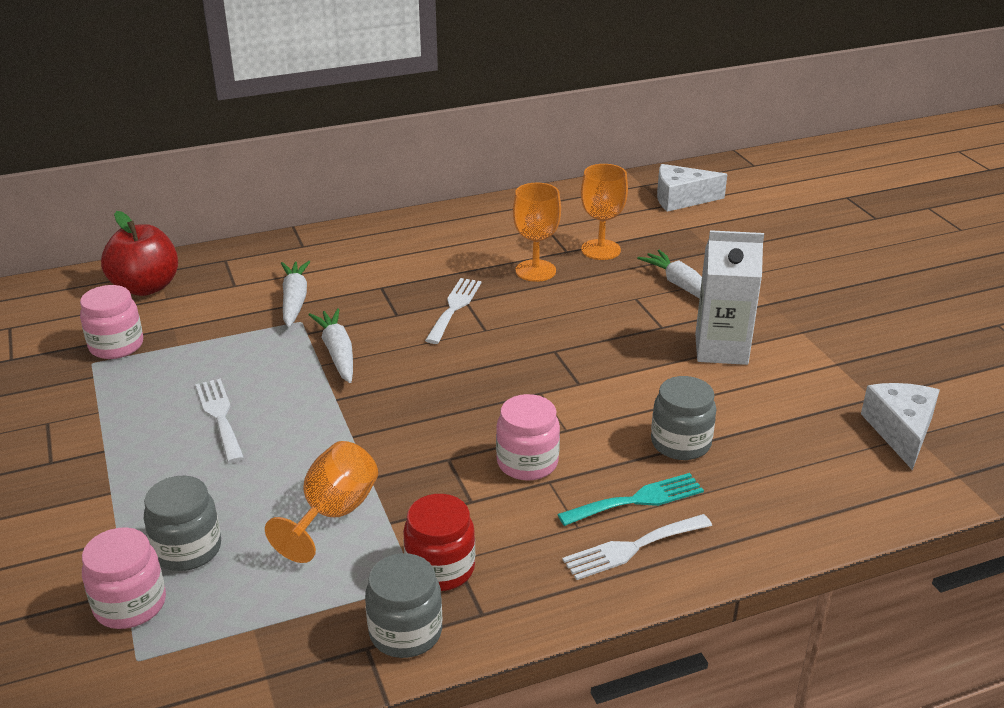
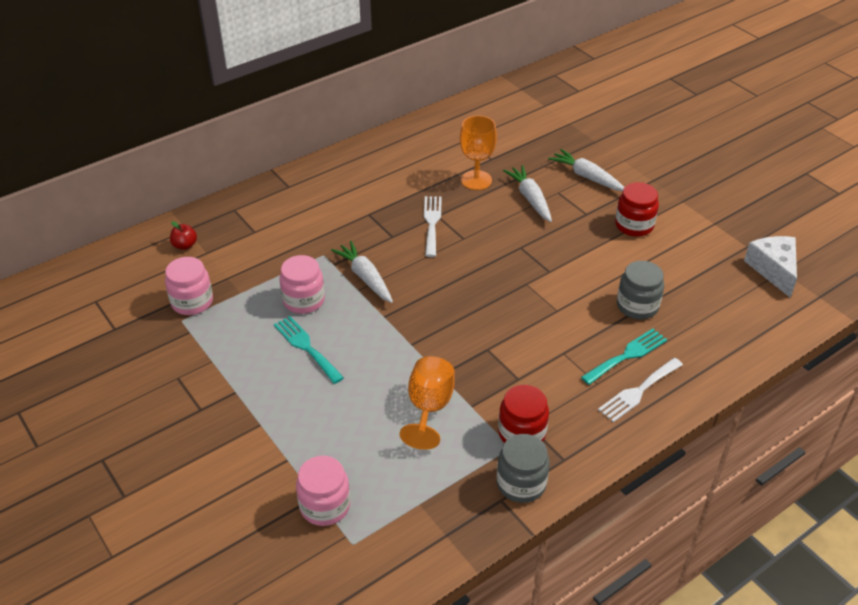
camera: 15 degrees left, 10 degrees up
(146, 287) = (185, 245): red apple -> red apple, size x0.45
(187, 549) = (342, 456): grey jar -> none
(220, 416) = (306, 347): white fork -> turquoise fork
(294, 300) = (309, 237): white carrot -> white carrot (530, 198)
(527, 463) = (542, 341): pink jar -> pink jar (304, 300)
(600, 250) = (515, 153): orange goblet -> none
(681, 199) = (554, 98): white cheese -> none
(721, 349) = (634, 225): white carton -> red jar

